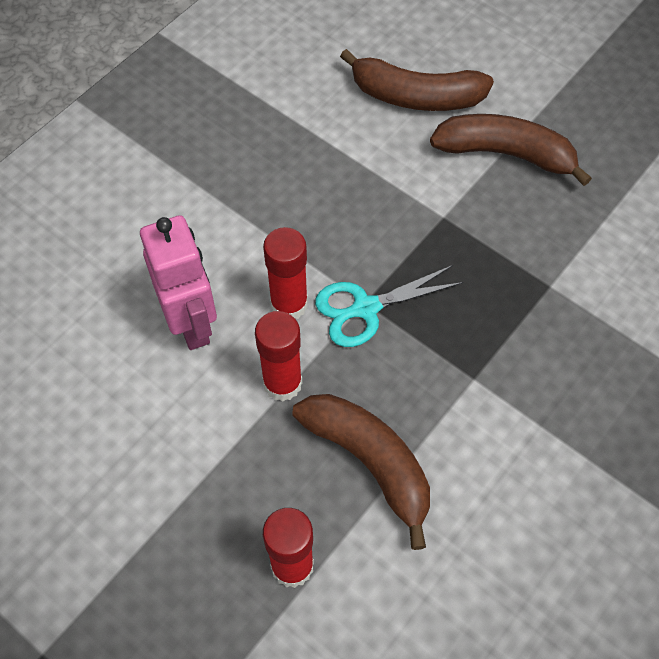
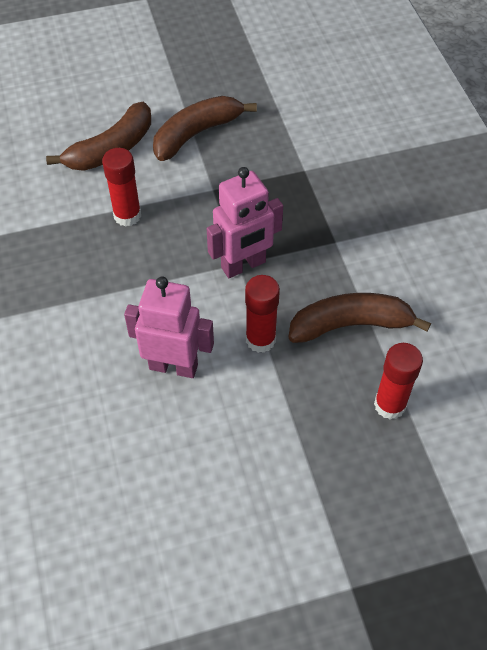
camera: 55 degrees left, 5 degrees down
(289, 304) = (206, 304): red glue stick -> red glue stick (127, 215)
(366, 308) = (243, 265): turquoise scissors -> pink robot

